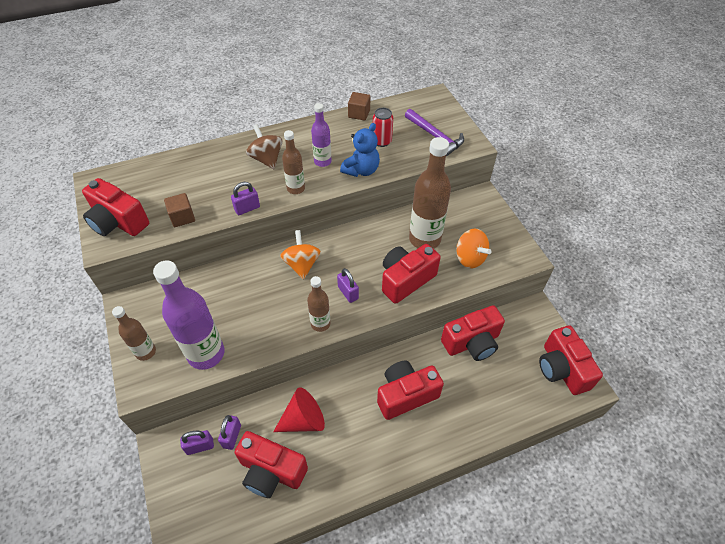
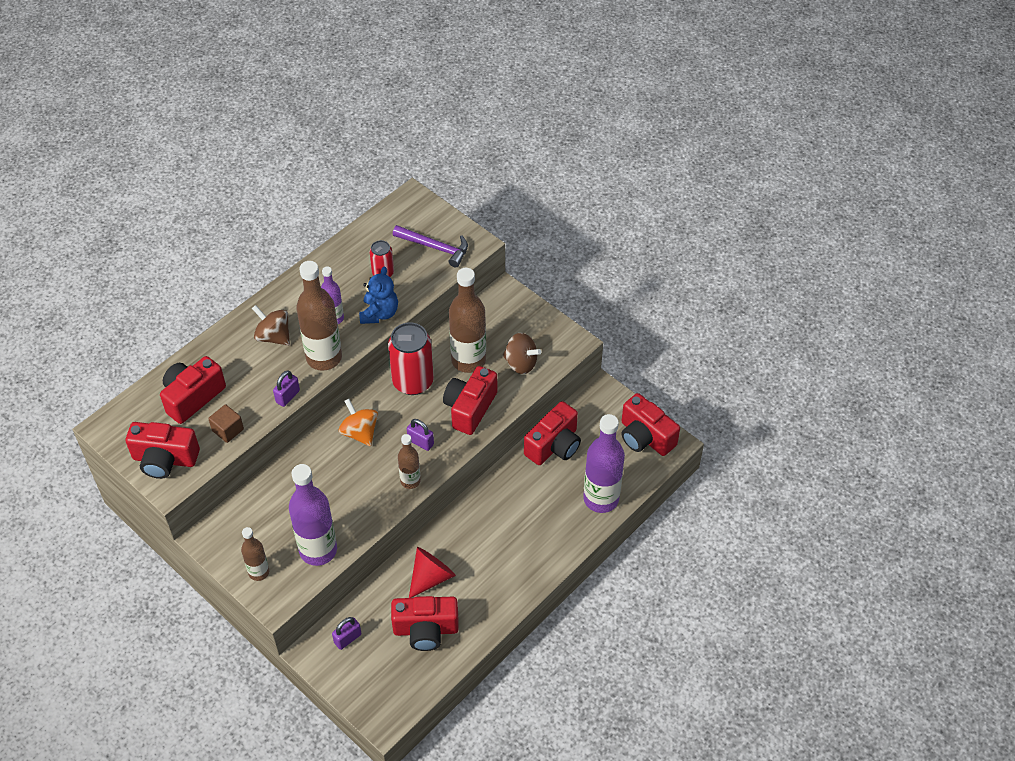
camera: 25 degrees left, 0 degrees up
(232, 436) = (372, 618): purple padlock -> none
(296, 188) = (324, 357): brown bottle -> brown bottle, size x1.82
(359, 114) = (341, 248): brown cube -> none
(368, 239) = (413, 381): none -> red can
(406, 395) = (514, 517): red camera -> red camera (192, 397)
(469, 258) = (521, 363): orange spinning top -> brown spinning top
(495, 412) = (601, 499): none -> purple bottle

